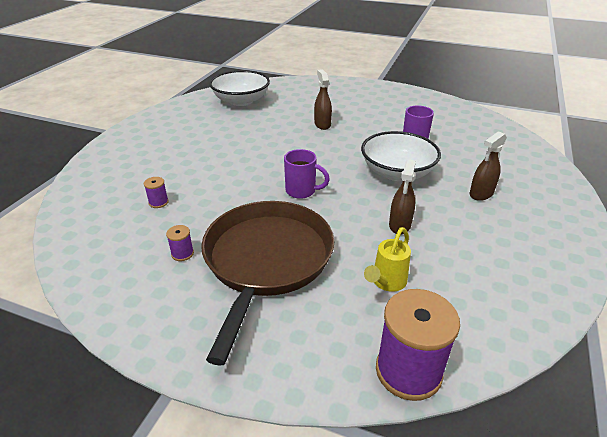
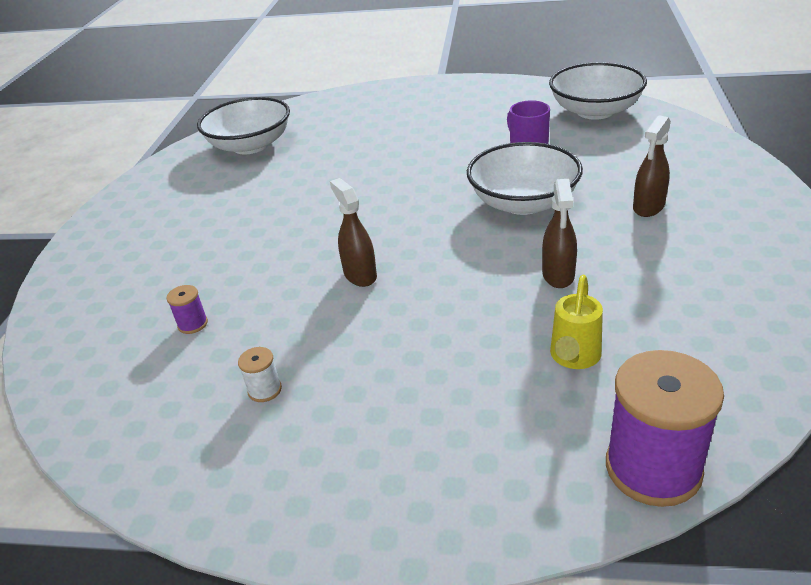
camera: 10 degrees left, 0 degrees up
(182, 253) = (265, 390): purple spool -> white spool
(266, 260) = (393, 369): brown pan -> none
(301, 191) = (400, 259): purple mug -> none
(322, 124) = (387, 156): brown spray bottle -> brown spray bottle (360, 275)
(471, 123) = (595, 111): none -> white bowl

